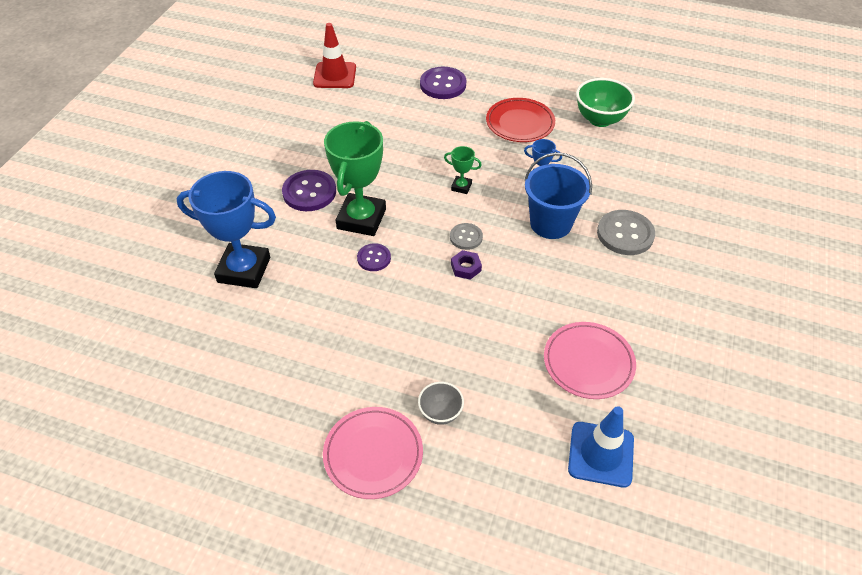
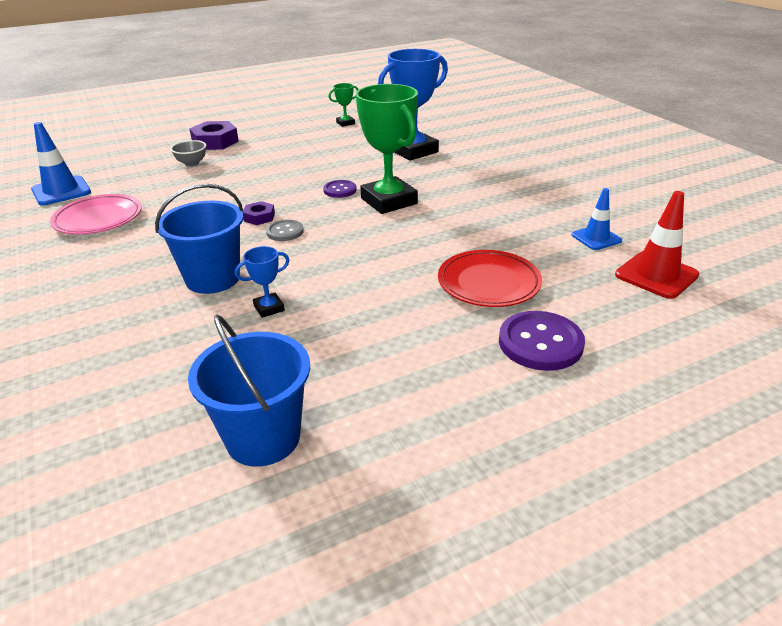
camera: 135 degrees right, 15 degrees down
(309, 192) = (458, 194): purple button -> none
(312, 108) = (596, 238): none -> blue traffic cone
(373, 454) = (215, 142): pink plate -> purple nut
(461, 187) = (342, 259): green trophy -> green trophy (345, 123)
(520, 123) = (371, 356): red plate -> red plate (488, 283)
(600, 119) = (263, 437): green bowl -> blue bucket
(625, 234) = (117, 311): grey button -> none

